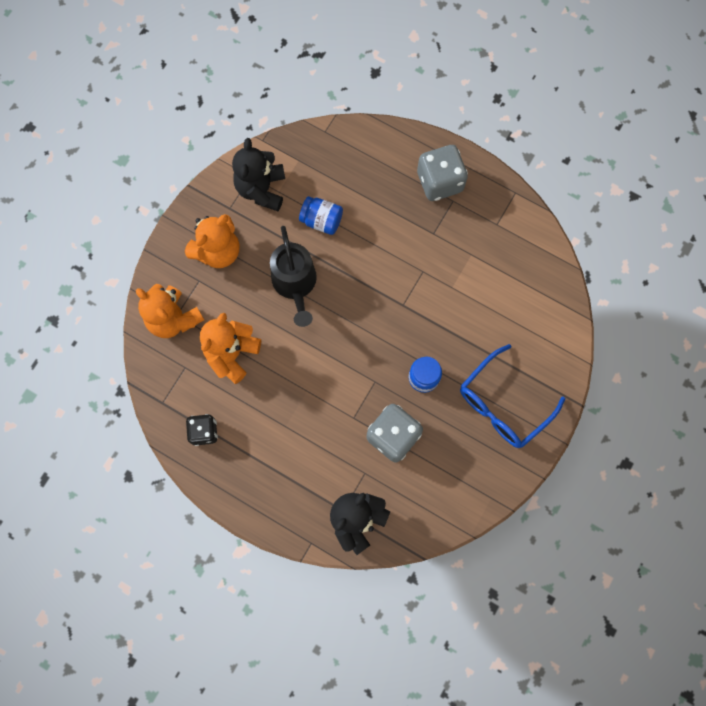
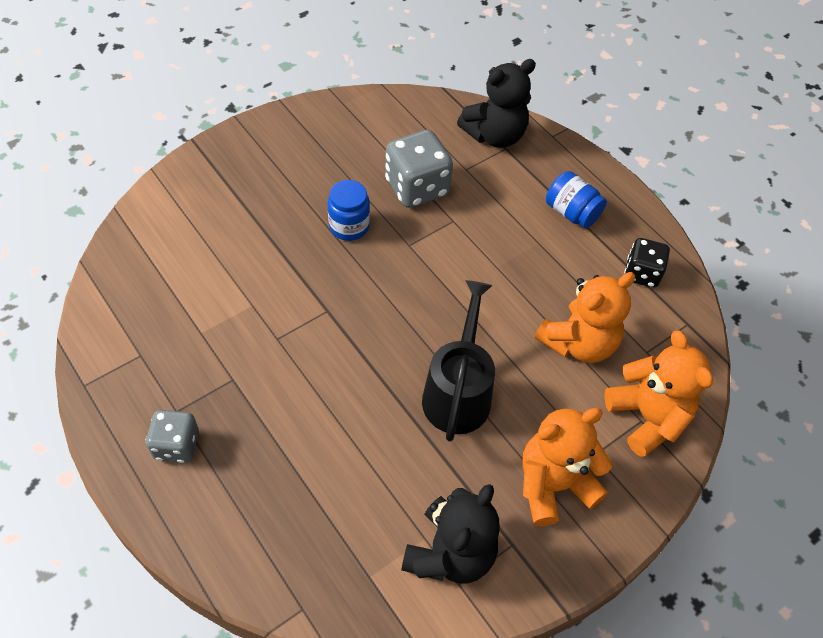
camera: 160 degrees left, 20 degrees down
(321, 220) = (380, 463): blue jar -> blue jar (571, 212)
(439, 182) = (176, 445): grey dice -> grey dice, size x0.63
(503, 404) = (275, 169): blue glasses -> none

